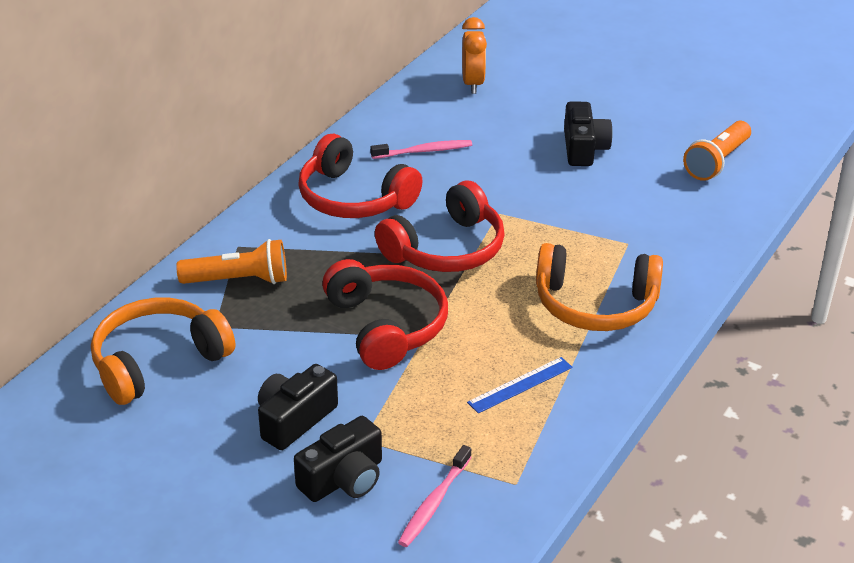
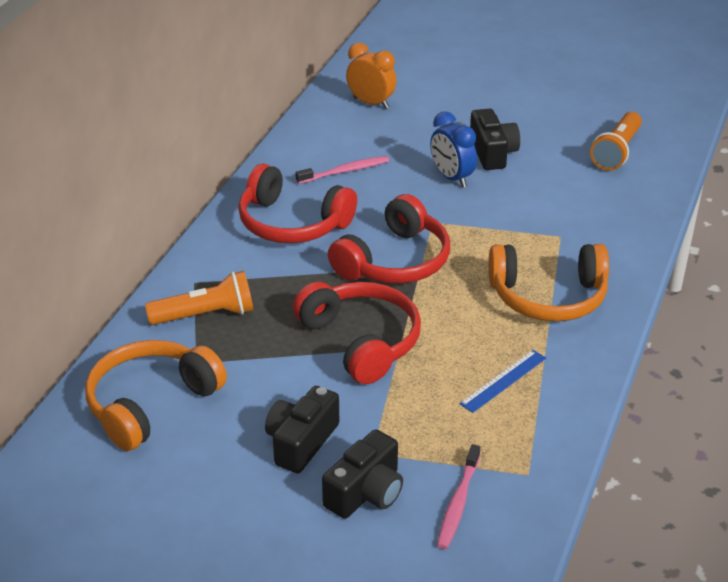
camera: 10 degrees left, 0 degrees up
(473, 84) = (371, 103): orange clock -> orange clock turned 45 degrees counterclockwise
(532, 170) = (451, 178): none -> blue clock

